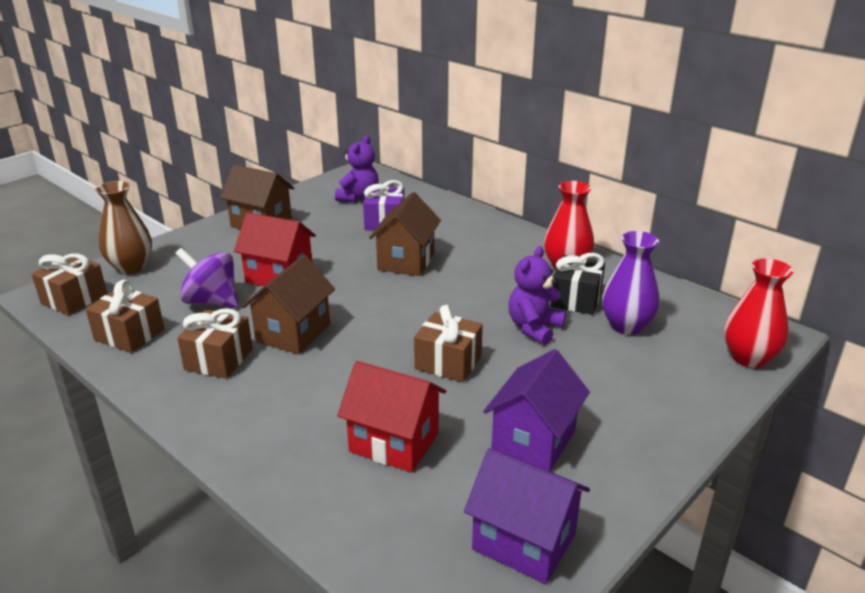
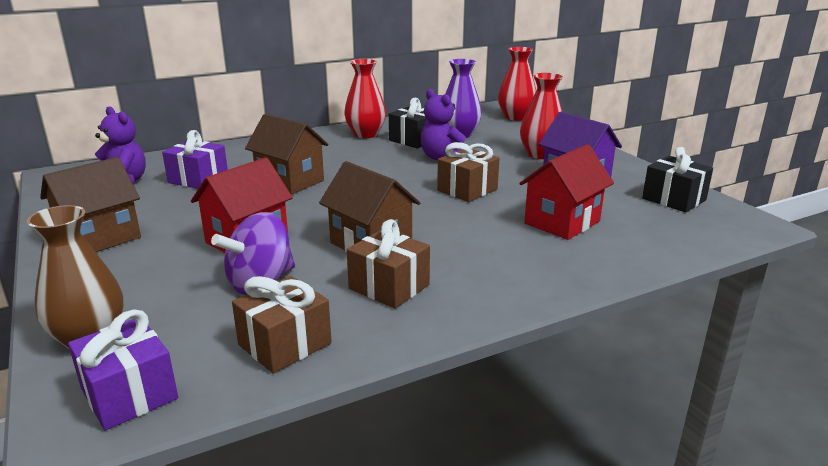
camera: 70 degrees left, 5 degrees down
(74, 299) = (129, 394): brown gift -> purple gift
(524, 542) = (673, 199): purple house -> black gift
(607, 400) = (540, 154): none -> red vase

